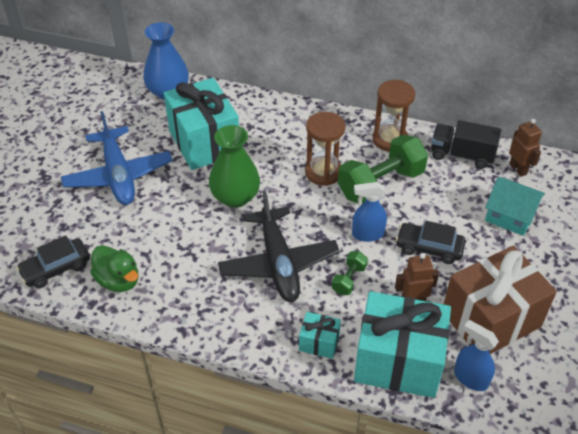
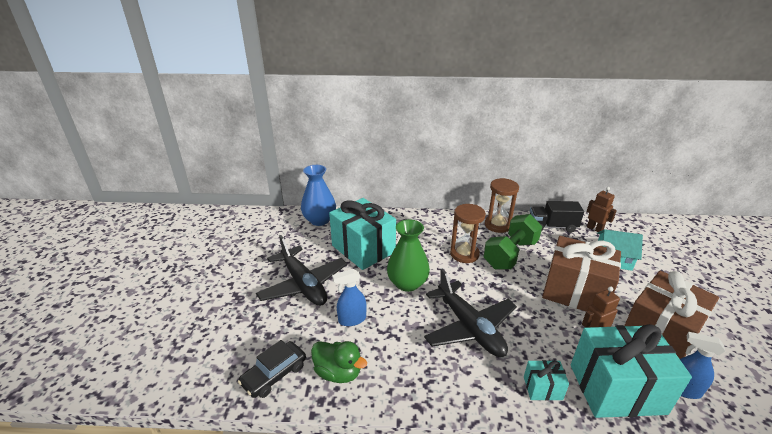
camera: 15 degrees left, 15 degrees down
(118, 175) = (303, 284): blue plane -> black plane
(349, 279) = (532, 328): green dumbbell -> none
(367, 234) = (524, 291): blue spray bottle -> blue spray bottle (352, 319)
(429, 248) = (575, 292): black car -> brown gift

